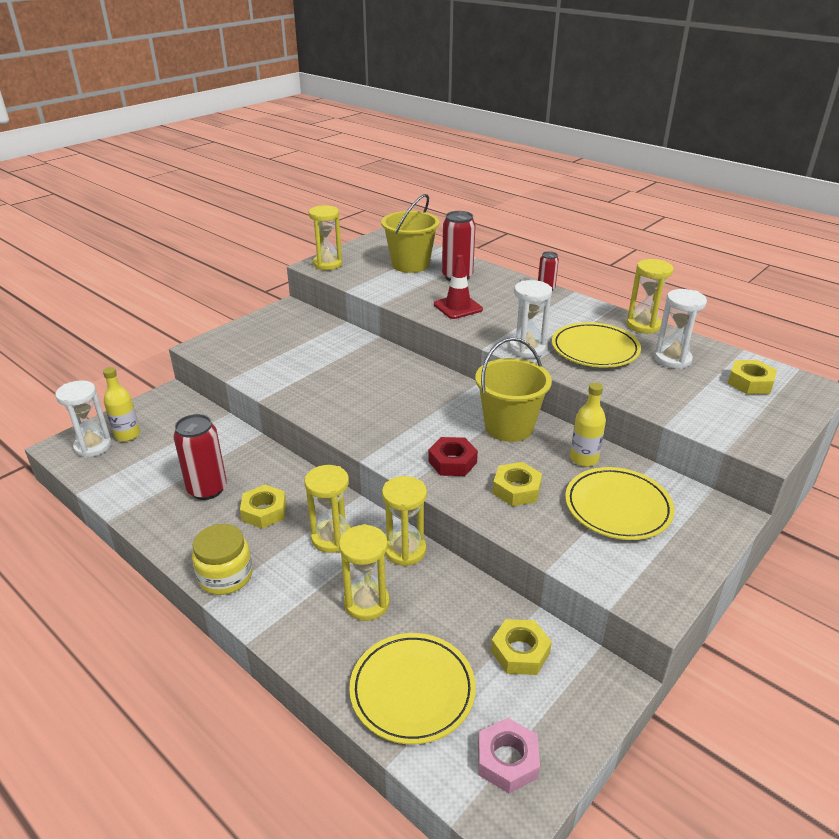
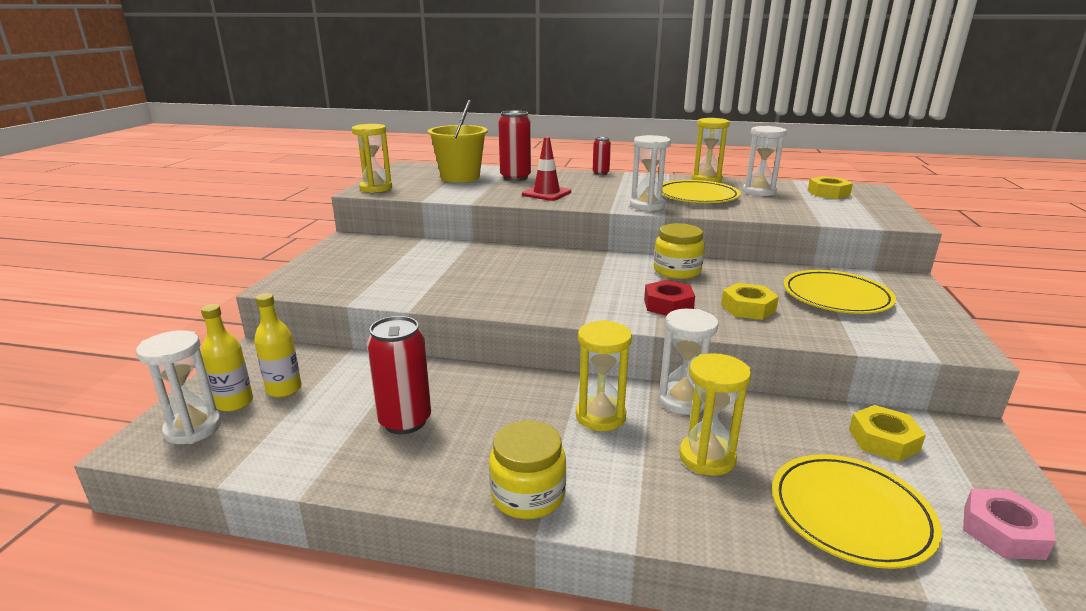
camera: 30 degrees left, 10 degrees down
(264, 511) = (499, 419): yellow nut -> none
(405, 550) = (682, 401): yellow hourglass -> white hourglass
(509, 427) = (677, 271): yellow bucket -> yellow jar
(584, 459) = (764, 275): yellow bottle -> yellow bottle (284, 389)

